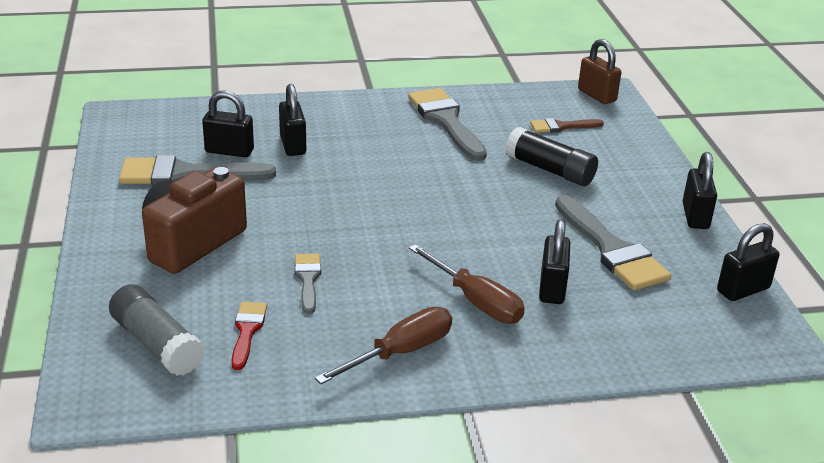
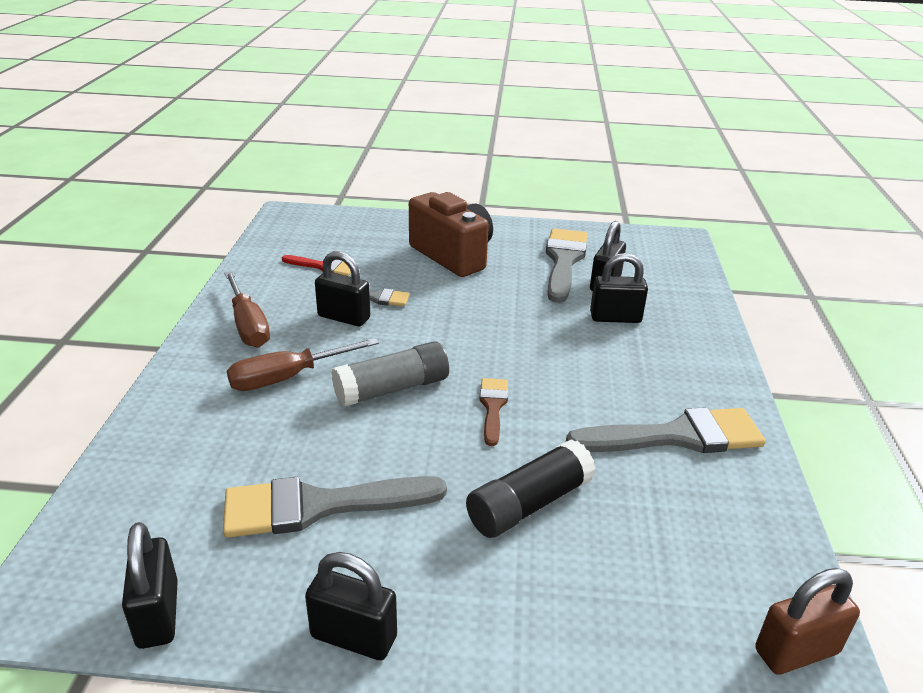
camera: 105 degrees right, 0 degrees up
(157, 344) = (331, 236): grey glue stick -> grey glue stick (392, 389)
(552, 288) = (275, 433): black padlock -> black padlock (344, 317)
(562, 126) = (664, 558): brown brush -> brown brush (493, 407)

